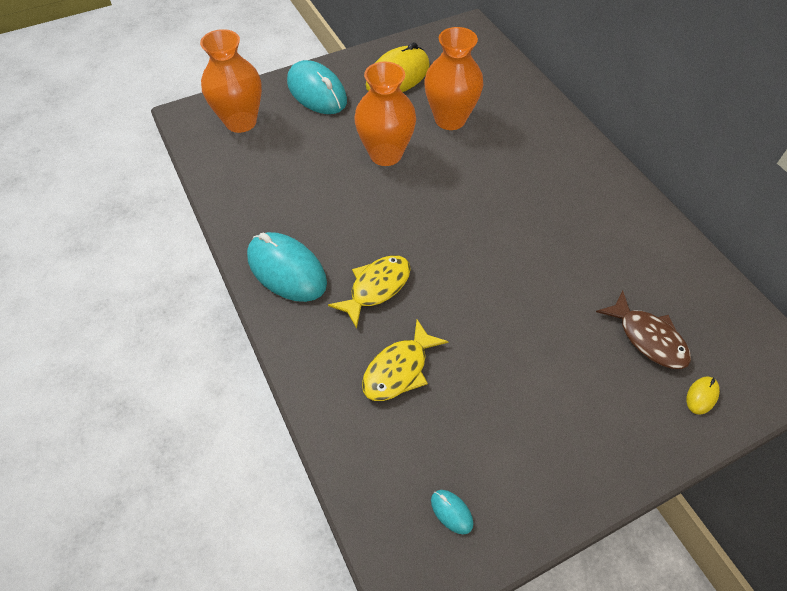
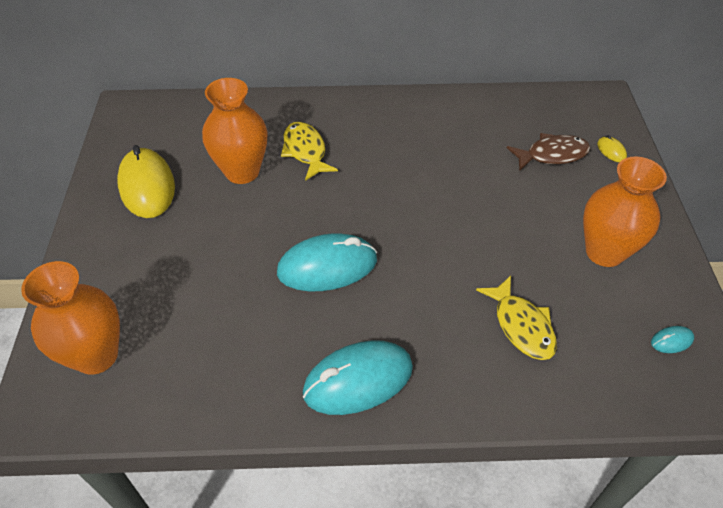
camera: 65 degrees left, 5 degrees down
(317, 92) = (110, 263): turquoise mouse -> turquoise mouse (327, 266)
(376, 288) = (421, 309): yellow fish -> yellow fish (305, 151)
(385, 154) = (252, 238): orange vase -> orange vase (604, 252)

